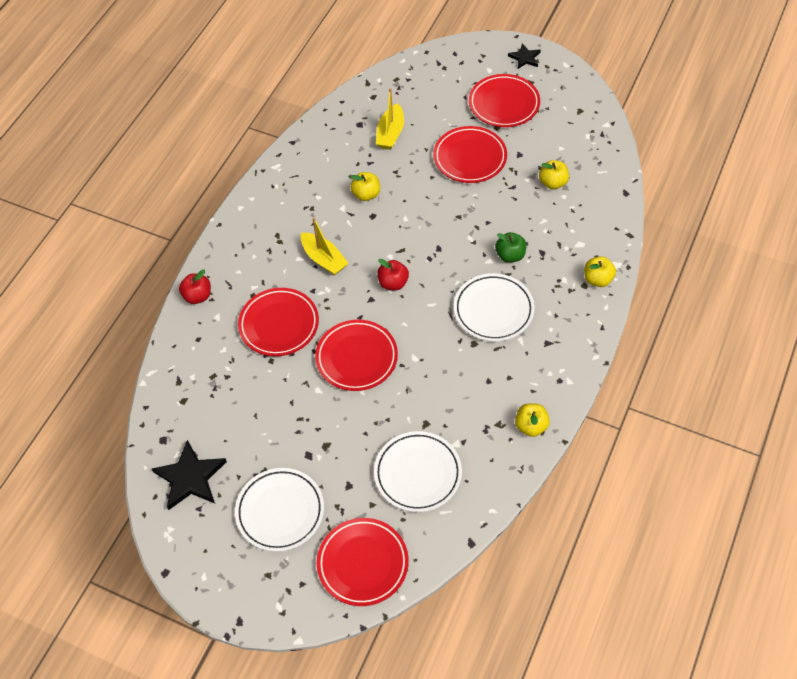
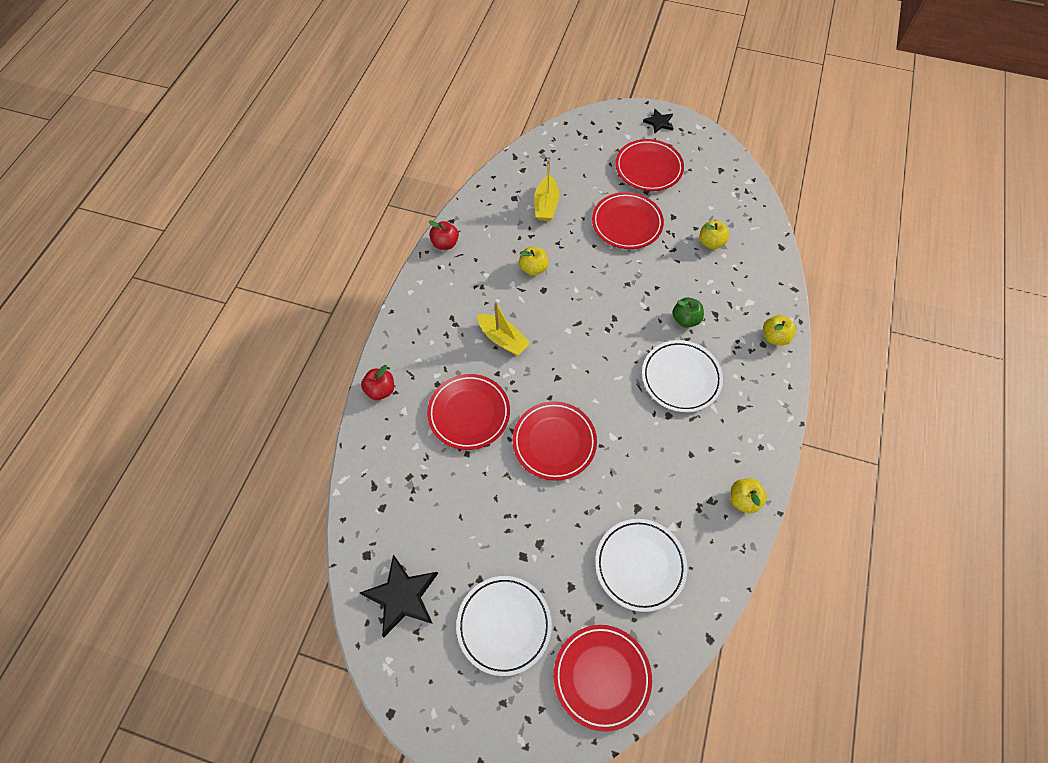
camera: 10 degrees left, 5 degrees up
(393, 283) = (576, 358): red apple -> red apple (445, 243)

